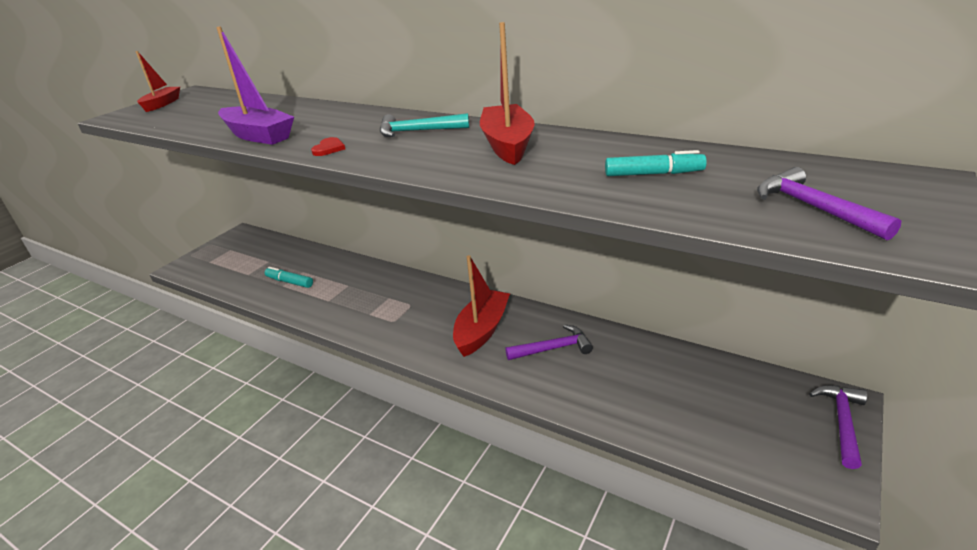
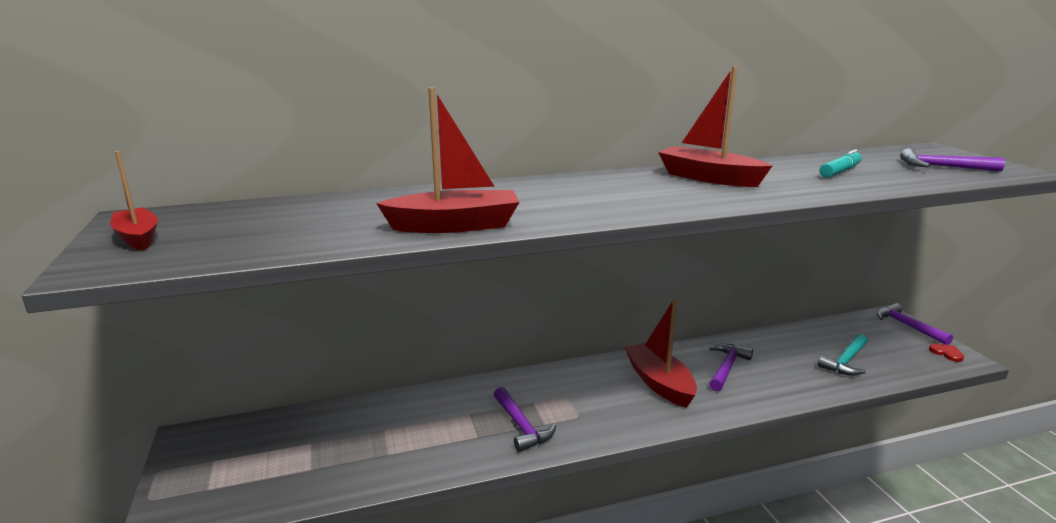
camera: 50 degrees left, 10 degrees down
(258, 135) = (455, 226): purple boat -> red boat
(289, 282) = (389, 446): turquoise marker -> none
(329, 148) = (579, 214): red heart -> red heart (946, 353)
(357, 308) = (521, 426): none -> purple hammer
(417, 131) = (609, 186): turquoise hammer -> turquoise hammer (845, 361)

